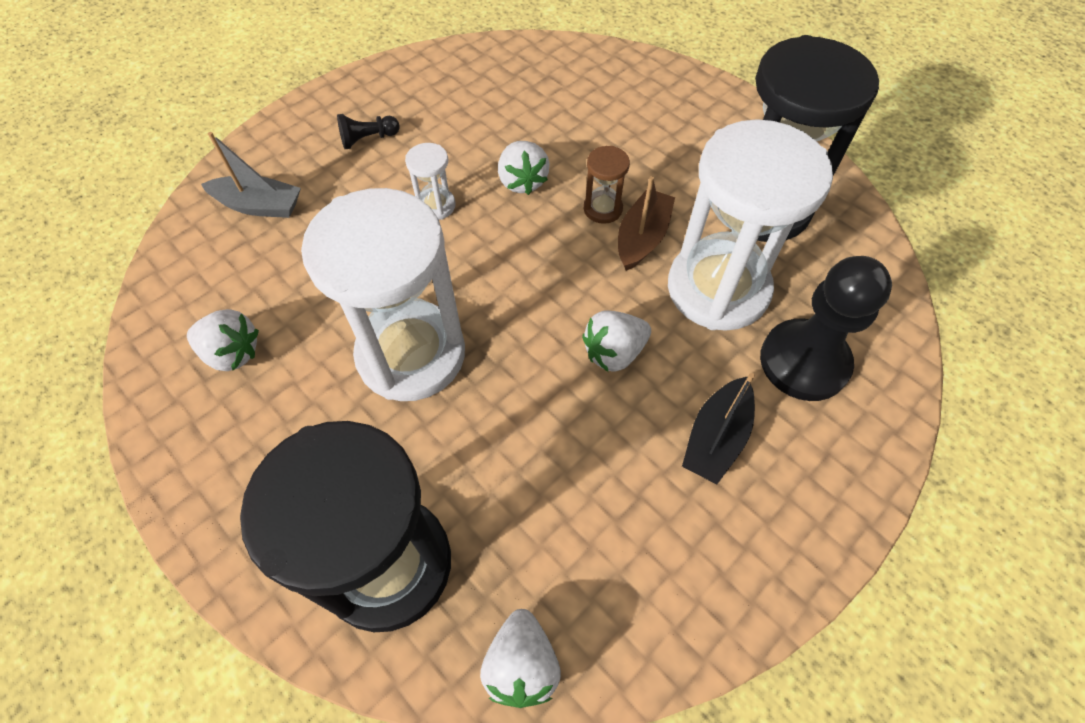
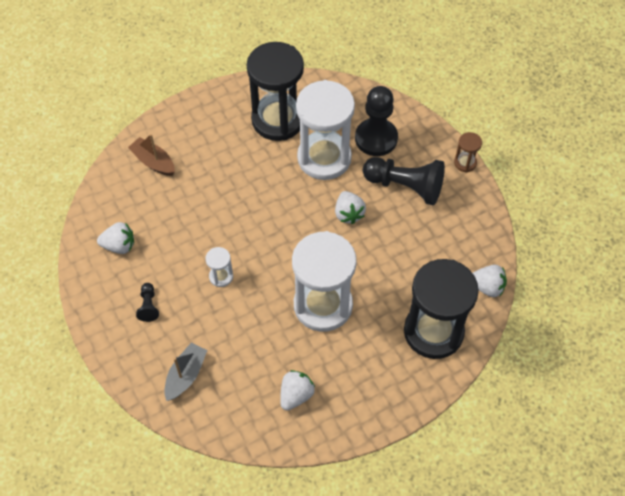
camera: 75 degrees left, 0 degrees up
(522, 181) = (218, 228): white strawberry -> white strawberry (119, 246)
(602, 209) = (253, 193): brown hourglass -> brown hourglass (465, 163)
(642, 238) = (280, 181): brown boat -> brown boat (153, 162)
(716, 438) = (405, 186): black boat -> black pawn

